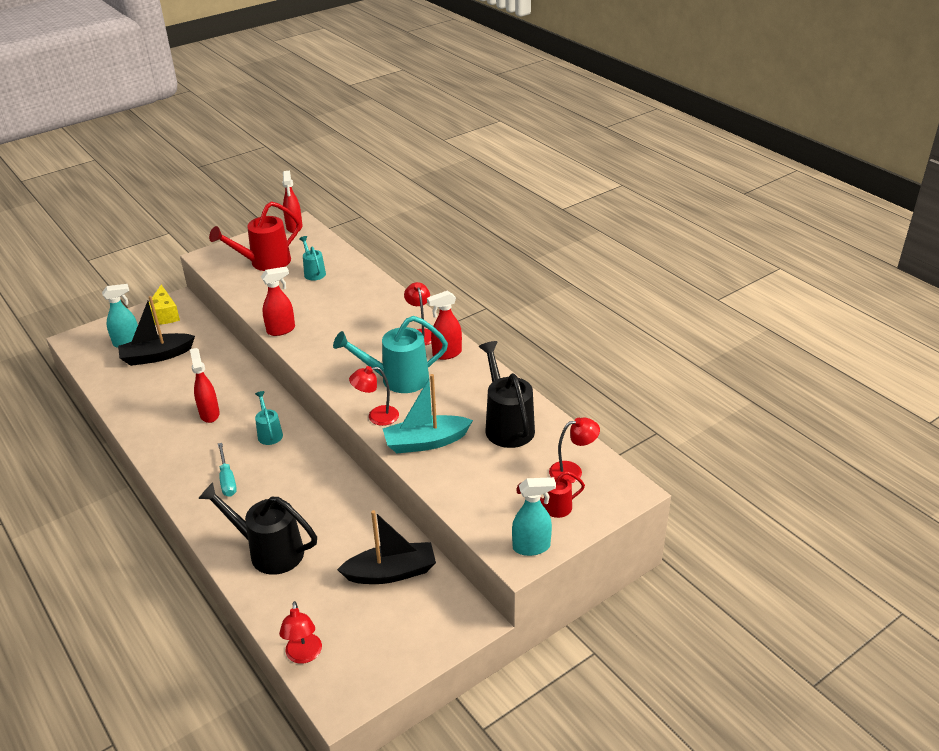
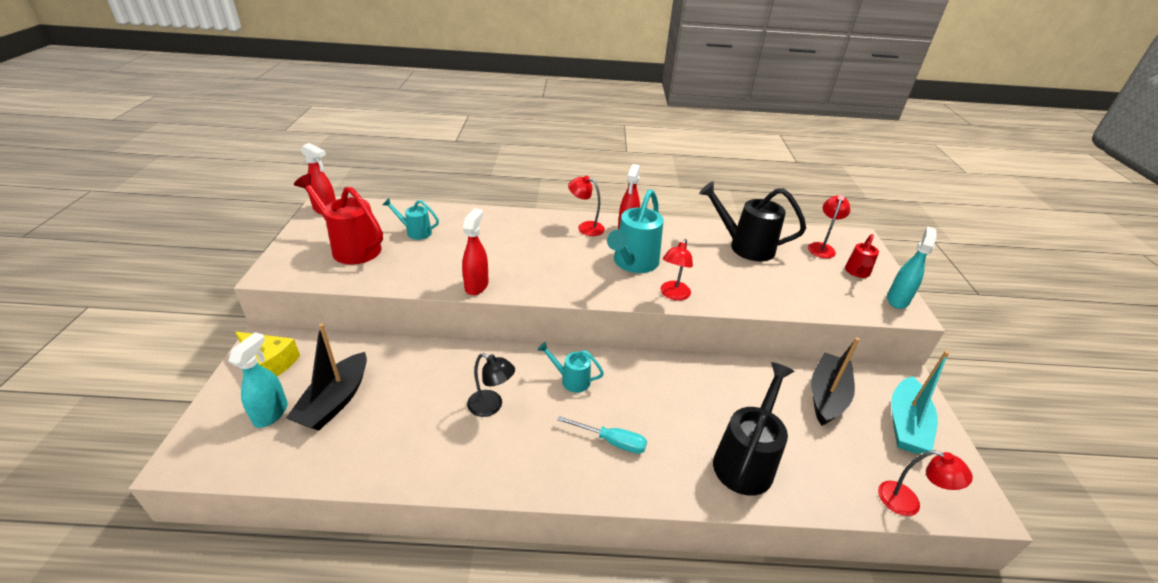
camera: 55 degrees left, 0 degrees up
(209, 414) = (491, 406): red spray bottle -> black lamp
(264, 262) = (351, 247): red watering can -> red watering can turned 120 degrees clockwise
(269, 551) = (746, 460): black watering can -> black watering can turned 150 degrees clockwise
(426, 442) = (732, 287): turquoise boat -> turquoise boat (906, 424)

